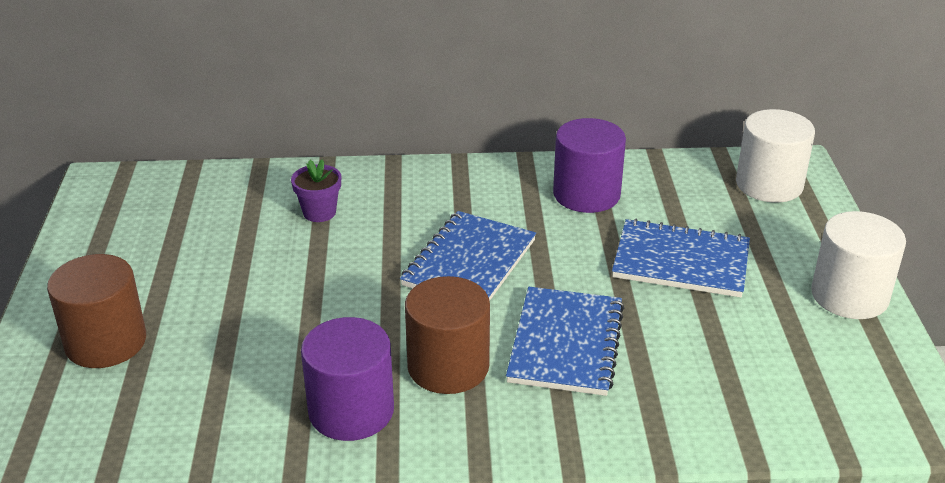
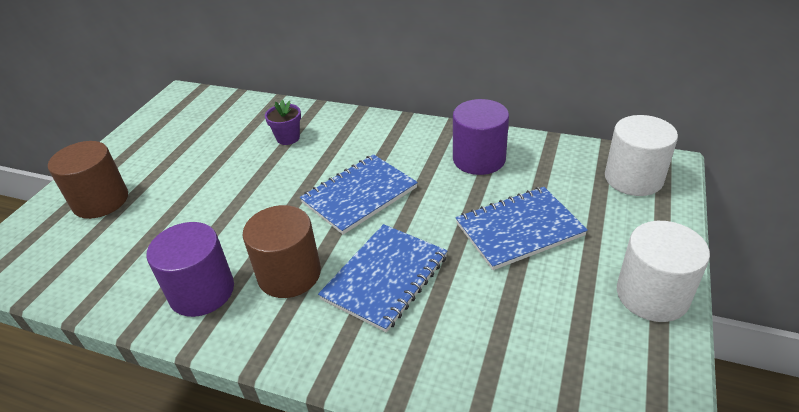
camera: 25 degrees right, 5 degrees up
(681, 261) = (519, 229): blue notebook -> blue notebook turned 60 degrees counterclockwise

